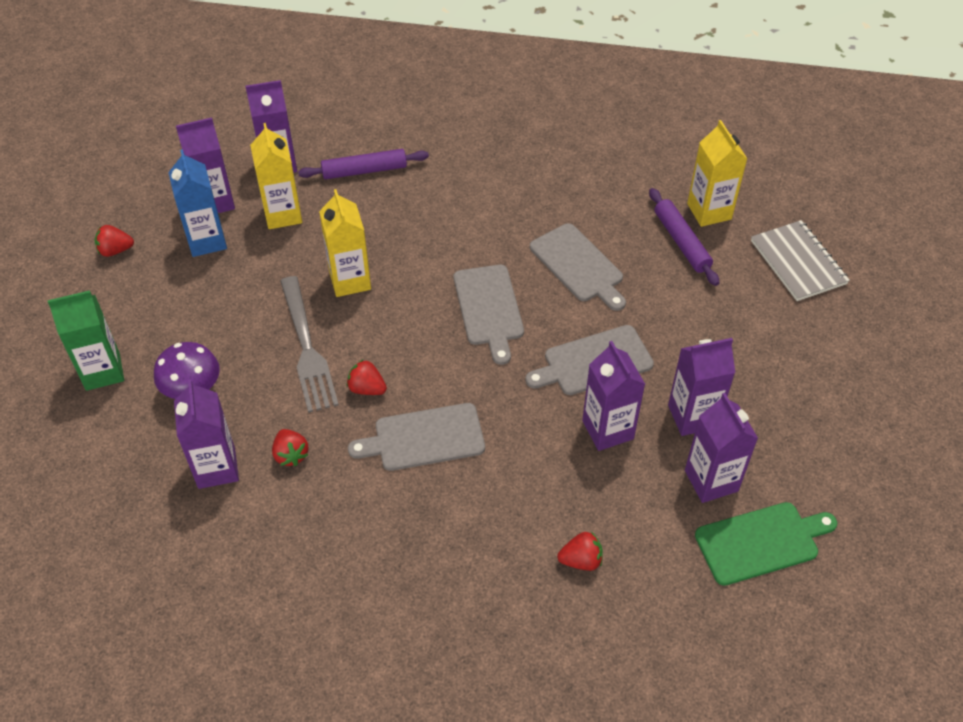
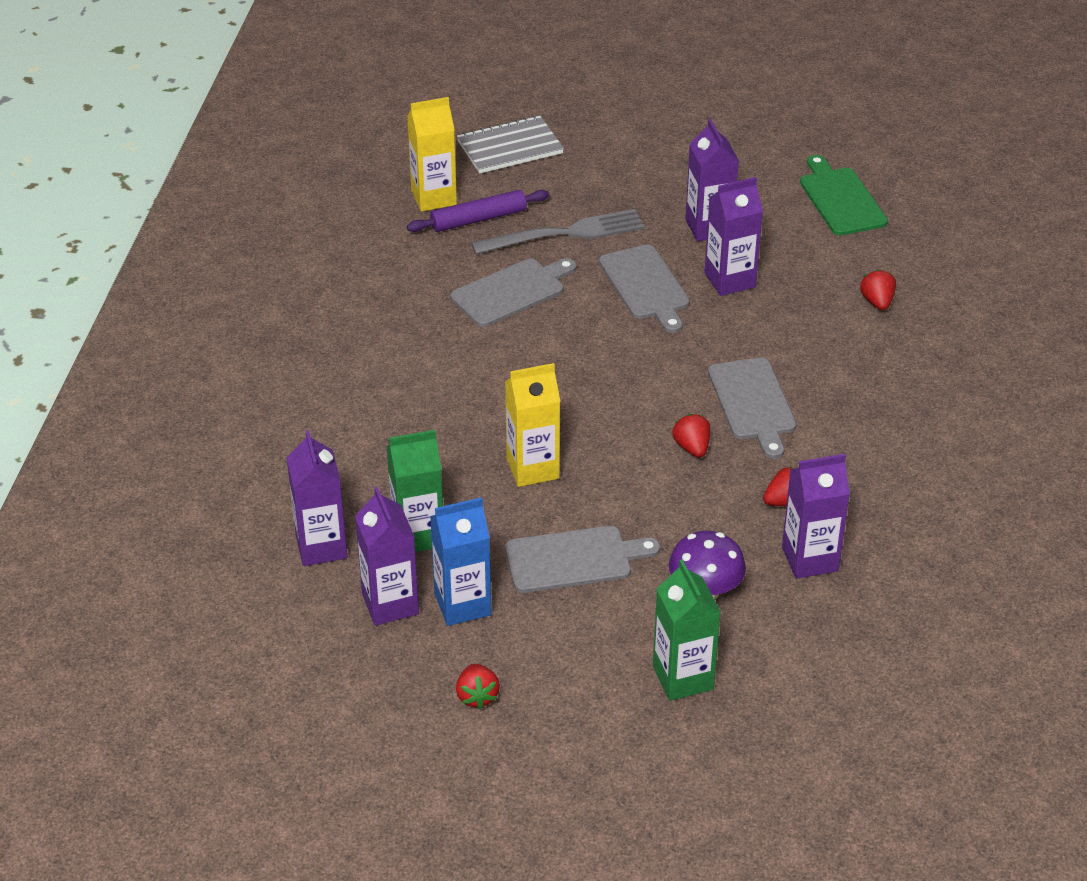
camera: 90 degrees left, 10 degrees down
(283, 214) = (418, 535): yellow carton -> green carton
(307, 348) = (638, 498): grey fork -> grey fork (565, 233)
(364, 171) = (343, 464): purple rolling pin -> none
(367, 388) = (692, 447): red strawberry -> red strawberry turned 135 degrees clockwise
(489, 308) = (575, 358): grey cutting board -> grey cutting board (574, 559)
(711, 480) = (780, 222): purple carton -> none

